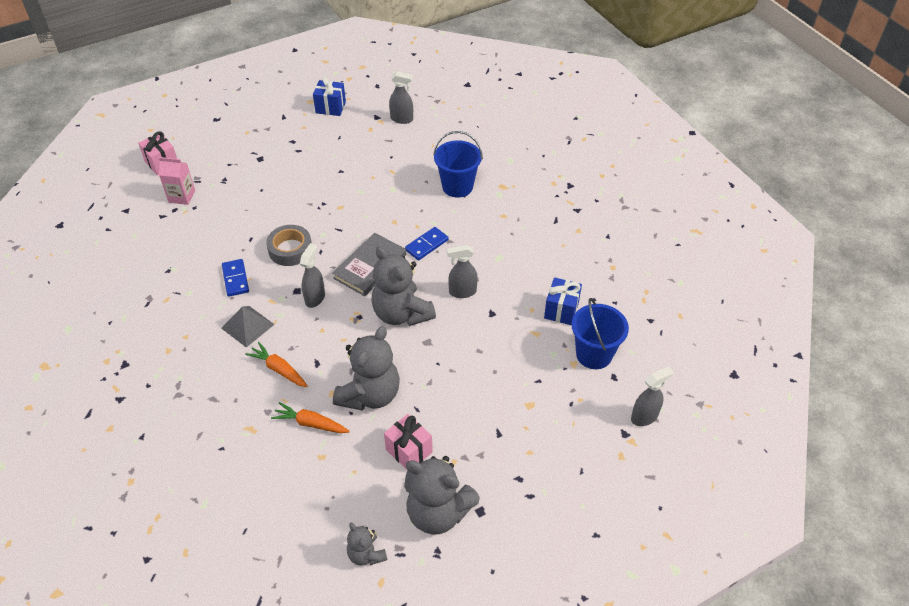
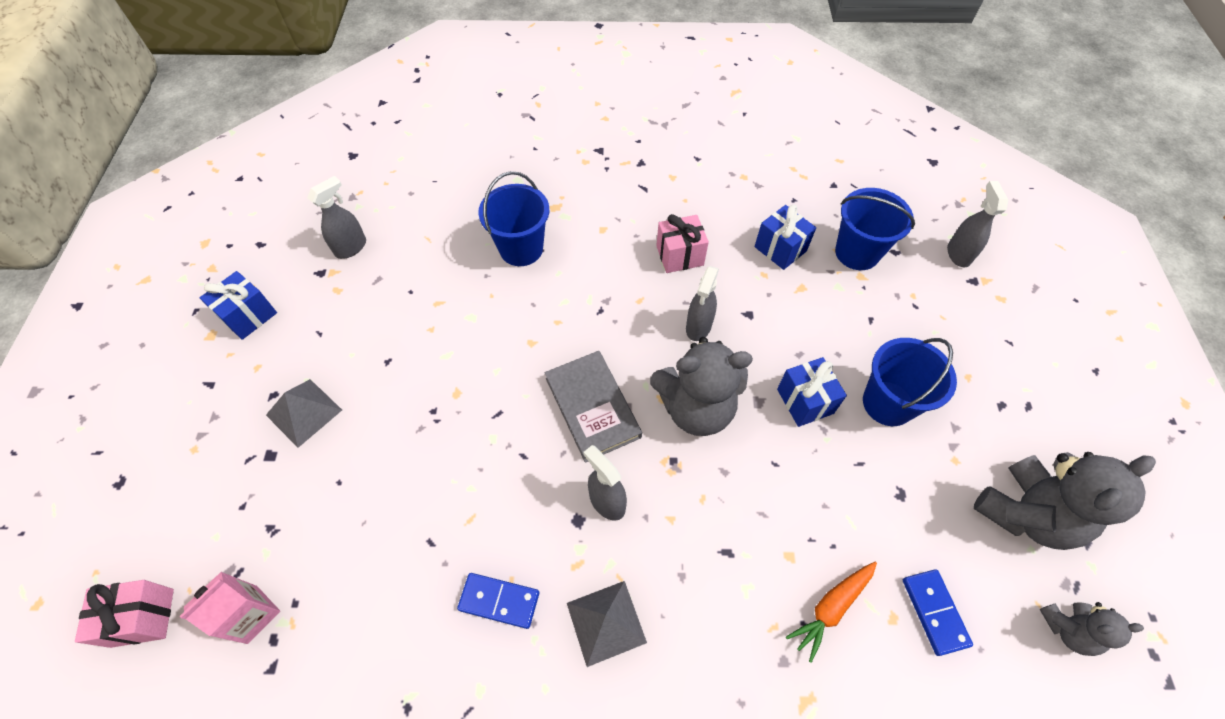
camera: 60 degrees left, 10 degrees up
(279, 369) = (713, 611): orange carrot -> none
(290, 157) = (304, 412): none -> grey pyramid
(290, 249) = (492, 494): grey tape -> none
(370, 394) = (813, 508): grey teddy bear -> none
(409, 451) = (922, 503): pink gift -> pink gift (679, 255)
(426, 245) = (597, 327): blue domino -> blue domino (934, 612)
(444, 365) = (805, 401): none -> blue gift
(473, 410) = (888, 403): none -> blue bucket

